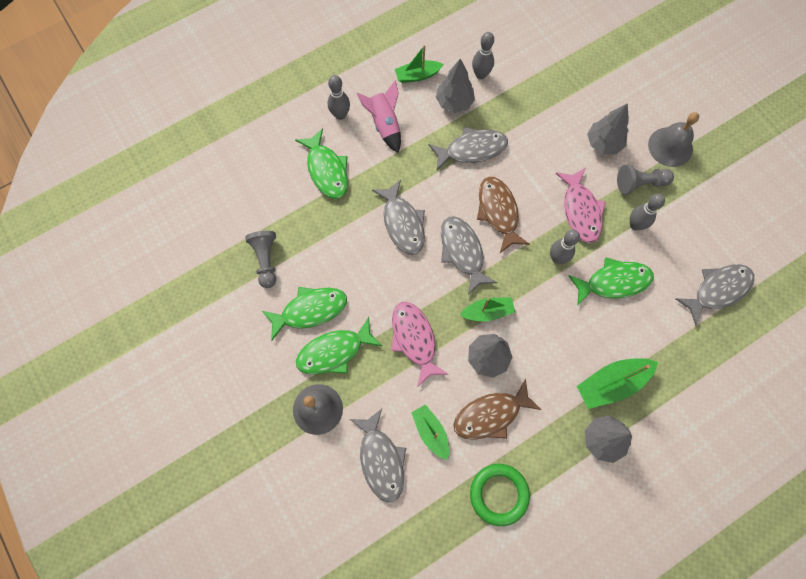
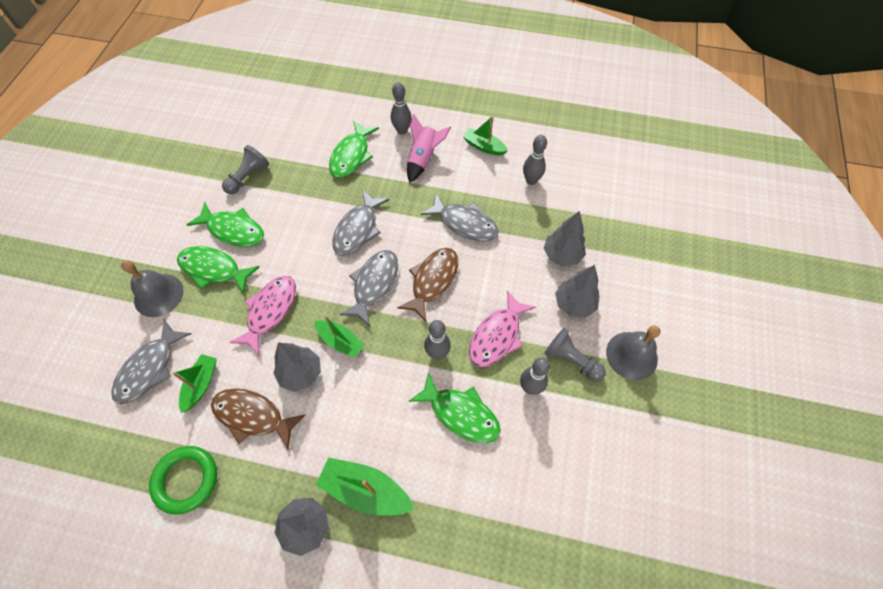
camera: 45 degrees right, 10 degrees down
(454, 102) = (489, 183): grey tree -> grey tree (562, 255)
(718, 290) = (544, 509): grey fish -> none

